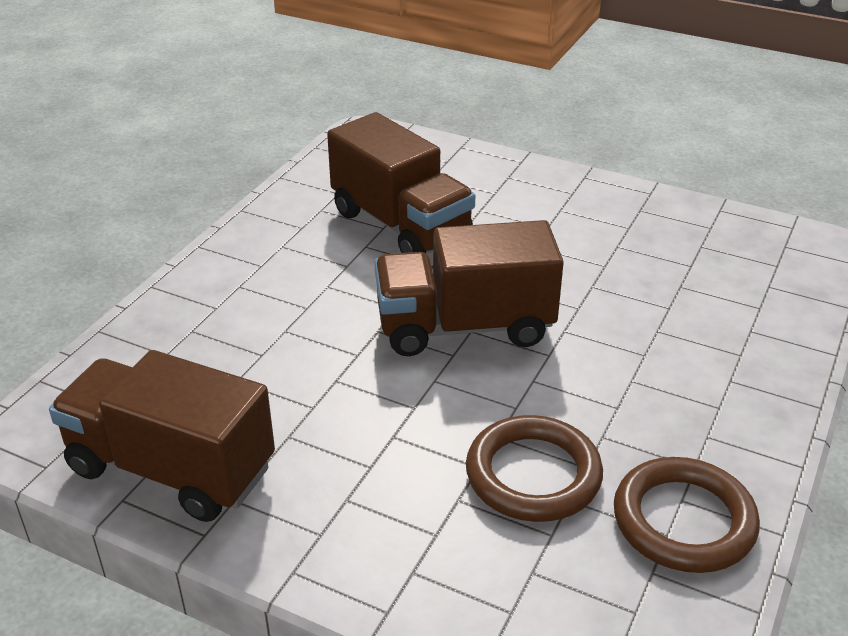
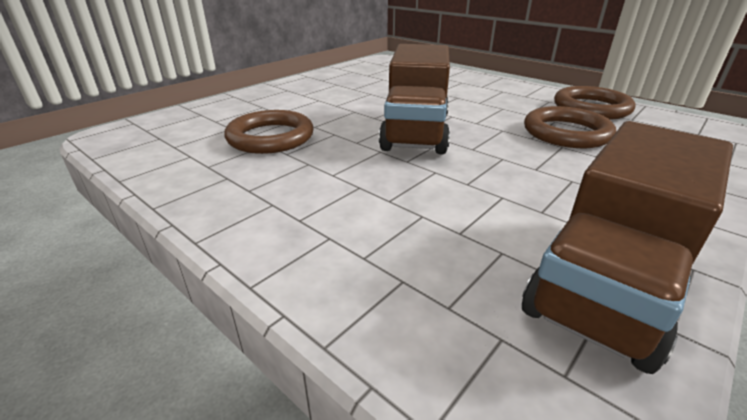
camera: 75 degrees left, 5 degrees down
(401, 225) = (270, 137): brown truck -> brown ring

